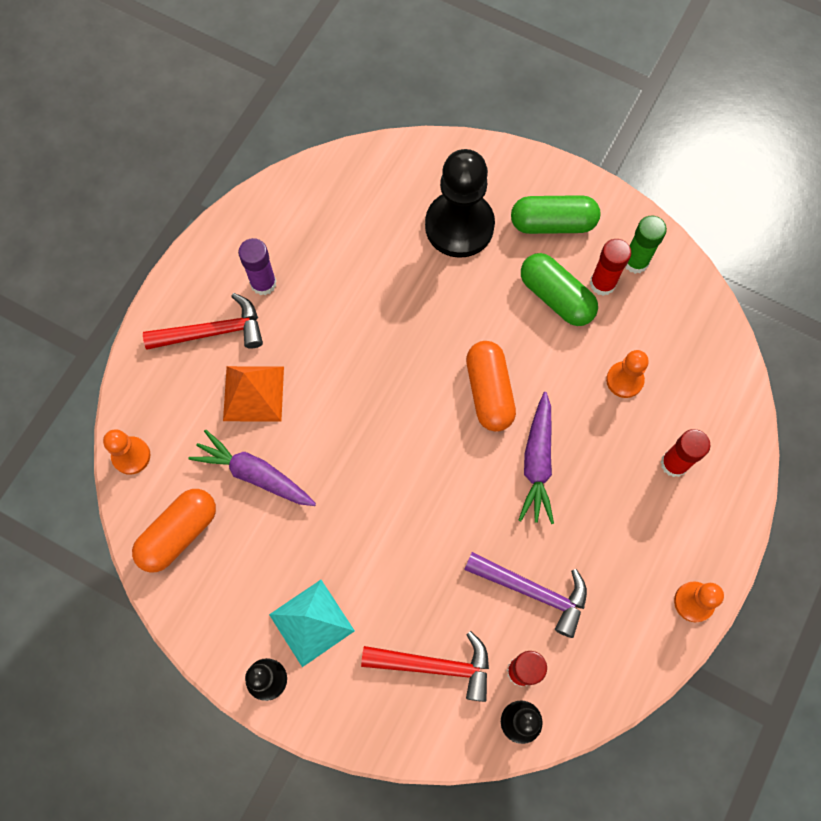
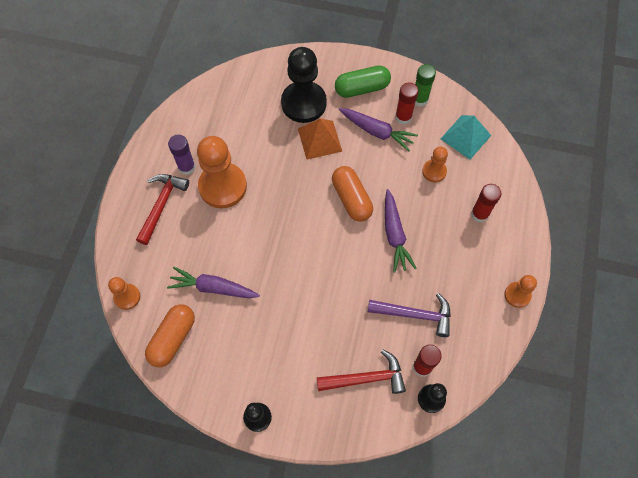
camera: 15 degrees left, 5 degrees down
(213, 331) = (161, 205): red hammer -> red hammer turned 45 degrees counterclockwise
(253, 393) = (199, 237): orange pyramid -> orange pyramid (319, 139)
(307, 326) = (223, 186): none -> orange pawn
(311, 622) = (277, 372): turquoise pyramid -> turquoise pyramid (465, 137)
(556, 297) = (377, 132): green capsule -> purple carrot

